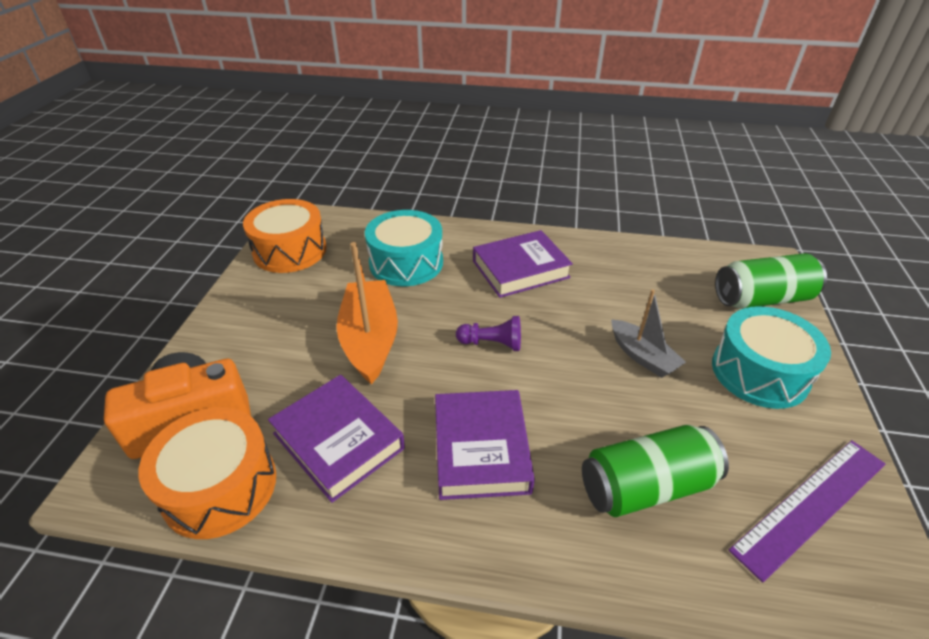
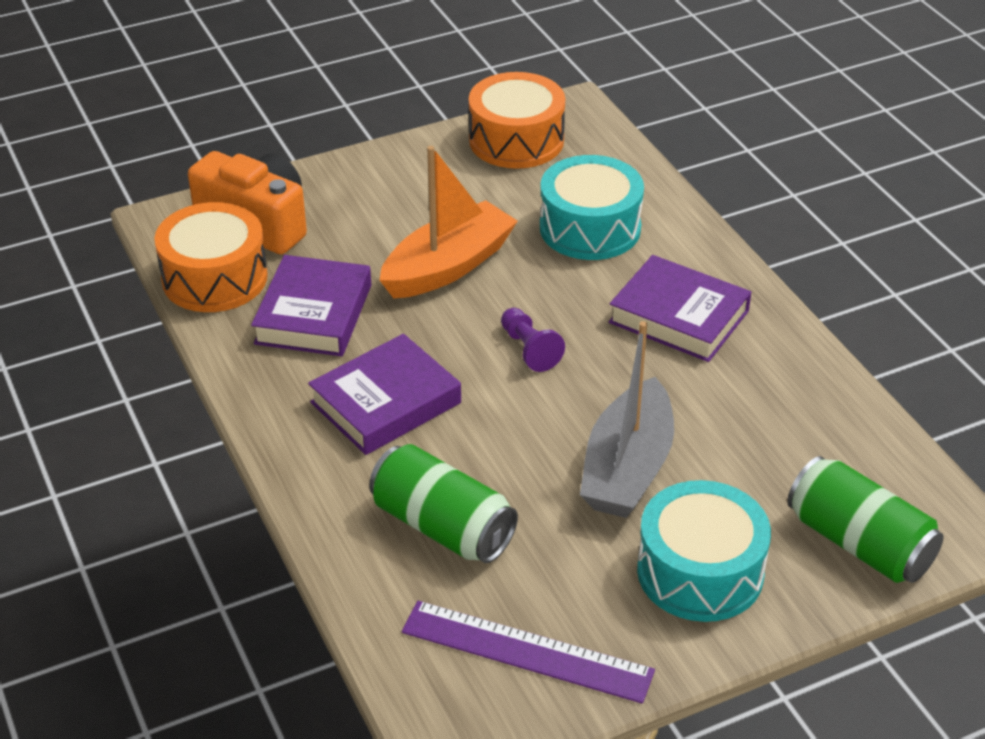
camera: 55 degrees right, 0 degrees up
(642, 356) = (627, 468): grey boat -> grey boat, size x1.64

